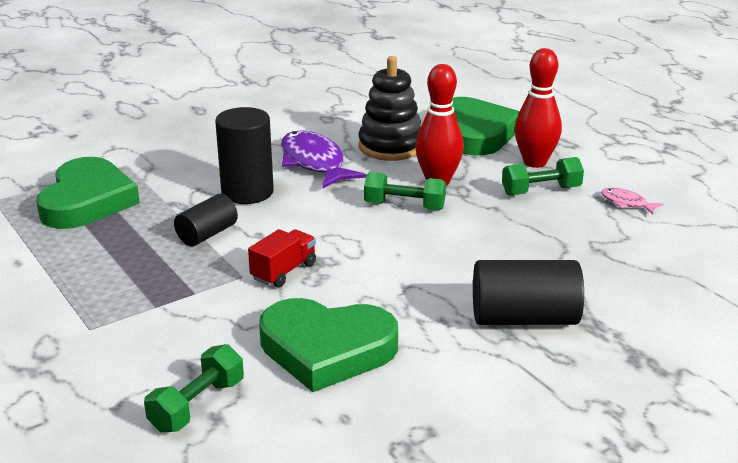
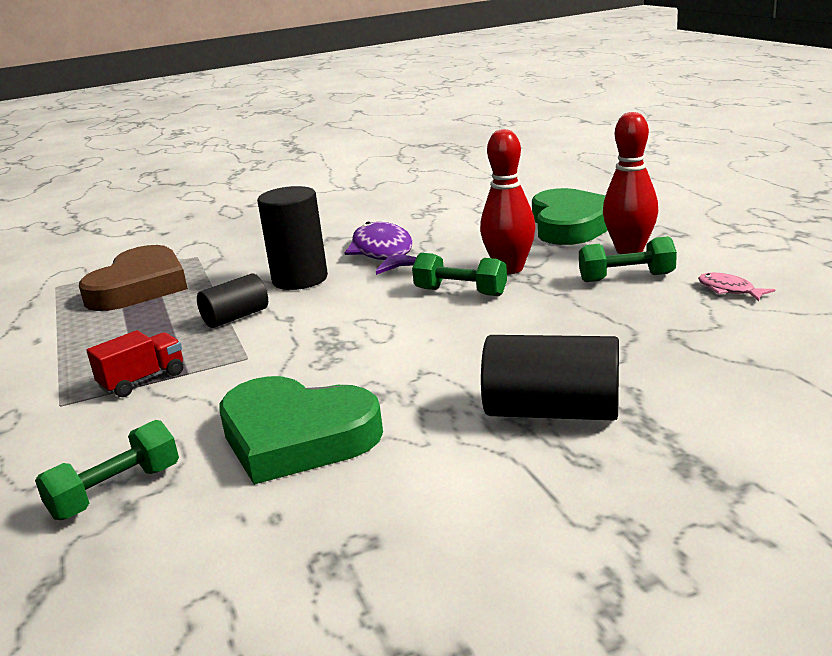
camera: 15 degrees right, 5 degrees down
(87, 201) = (139, 287): green heart -> brown heart
(284, 271) = (294, 354): red truck -> red truck (143, 380)
(391, 146) = (472, 238): black stacking toy -> none

